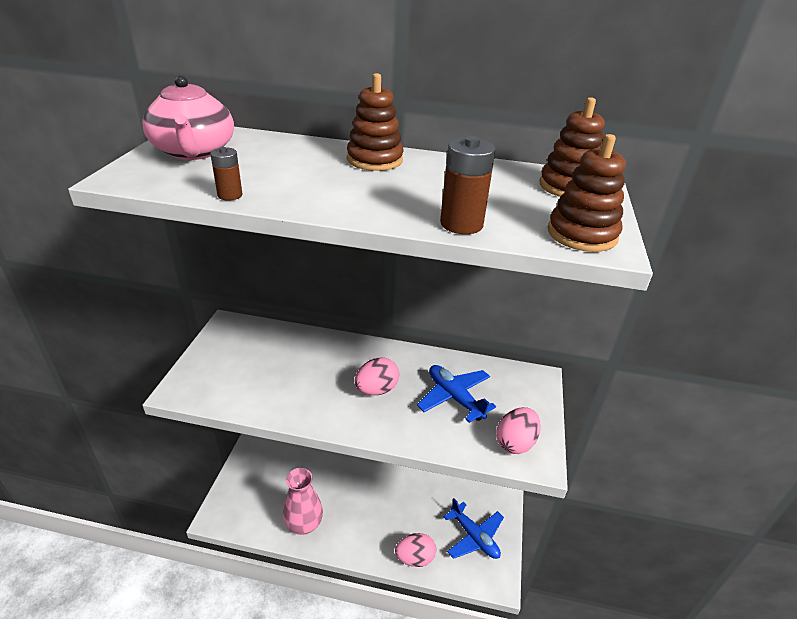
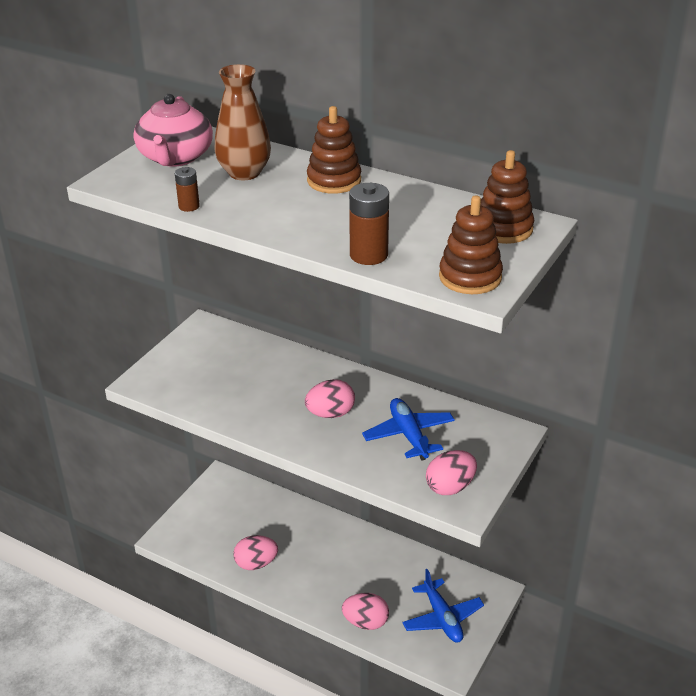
camera: 20 degrees right, 0 degrees up
(277, 160) = (244, 173): none -> brown vase
(303, 524) = (256, 563): pink vase -> pink egg

